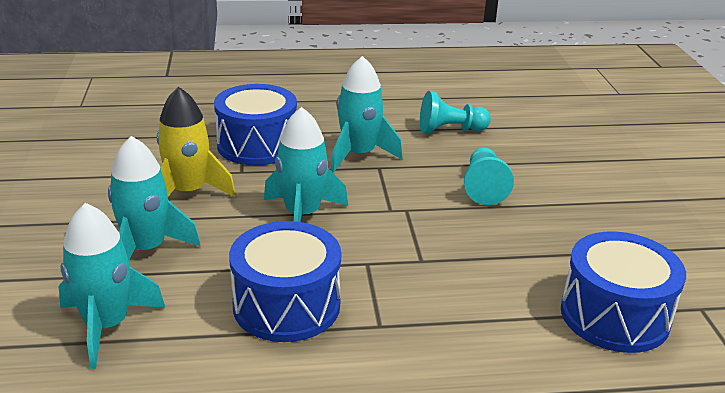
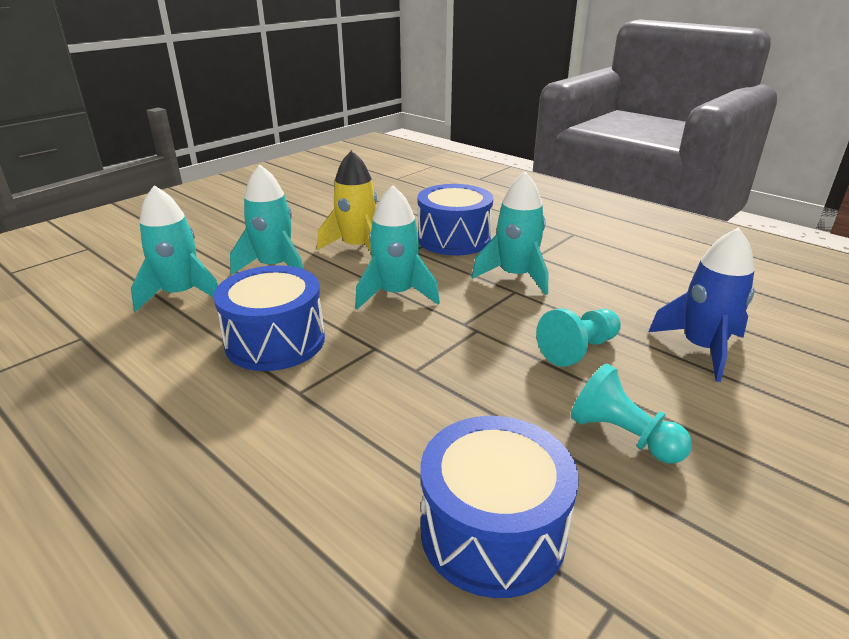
camera: 50 degrees right, 0 degrees up
(450, 130) = (635, 293): turquoise pawn -> turquoise pawn (622, 436)
(537, 150) = (701, 348): none -> blue rocket

